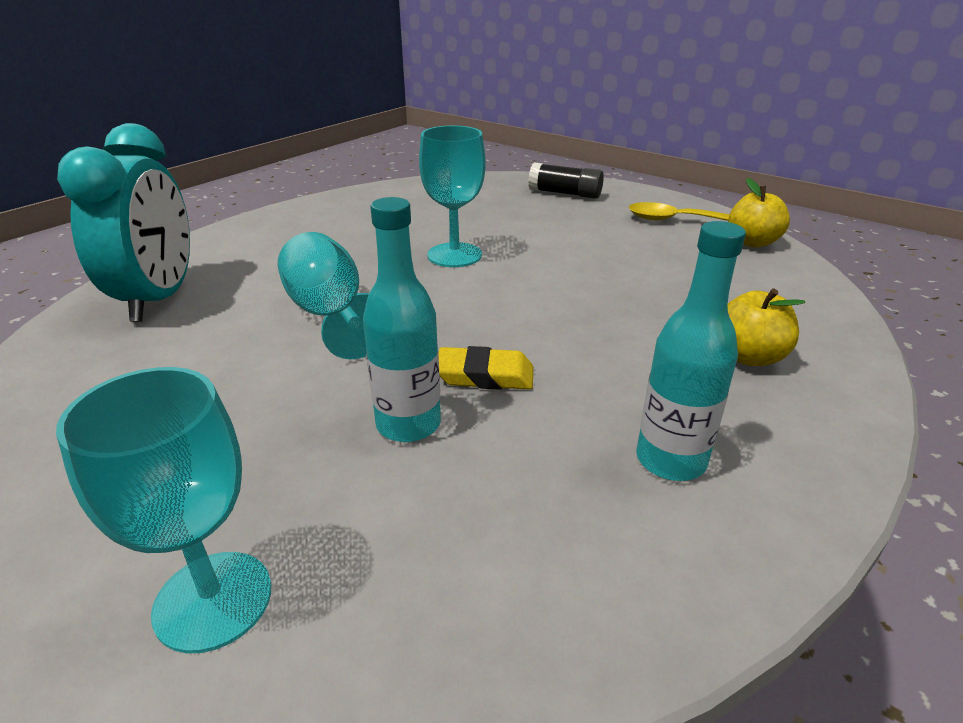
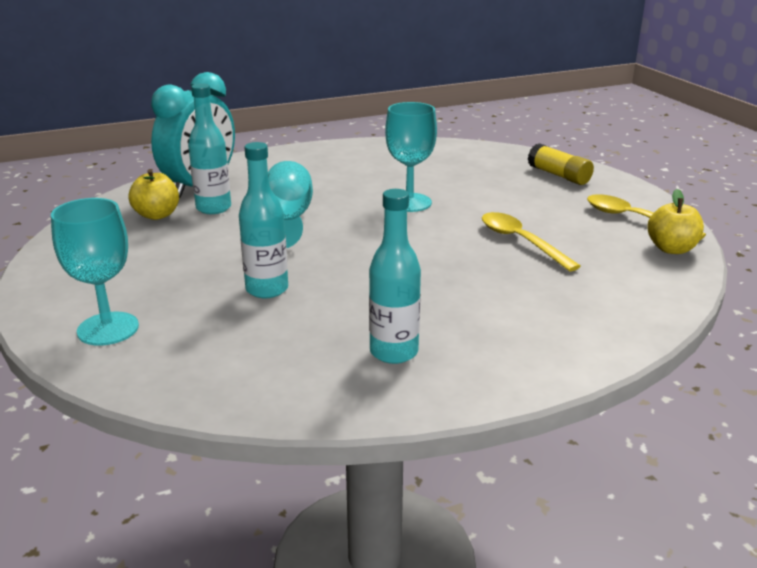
camera: 30 degrees right, 5 degrees down
(208, 324) = (213, 208): none -> turquoise bottle
(485, 375) = (339, 278): yellow eraser -> none
(565, 193) = (559, 175): black glue stick -> yellow glue stick
(620, 270) = (521, 242): none -> yellow spoon
(749, 356) = (535, 319): yellow apple -> yellow apple (157, 215)

